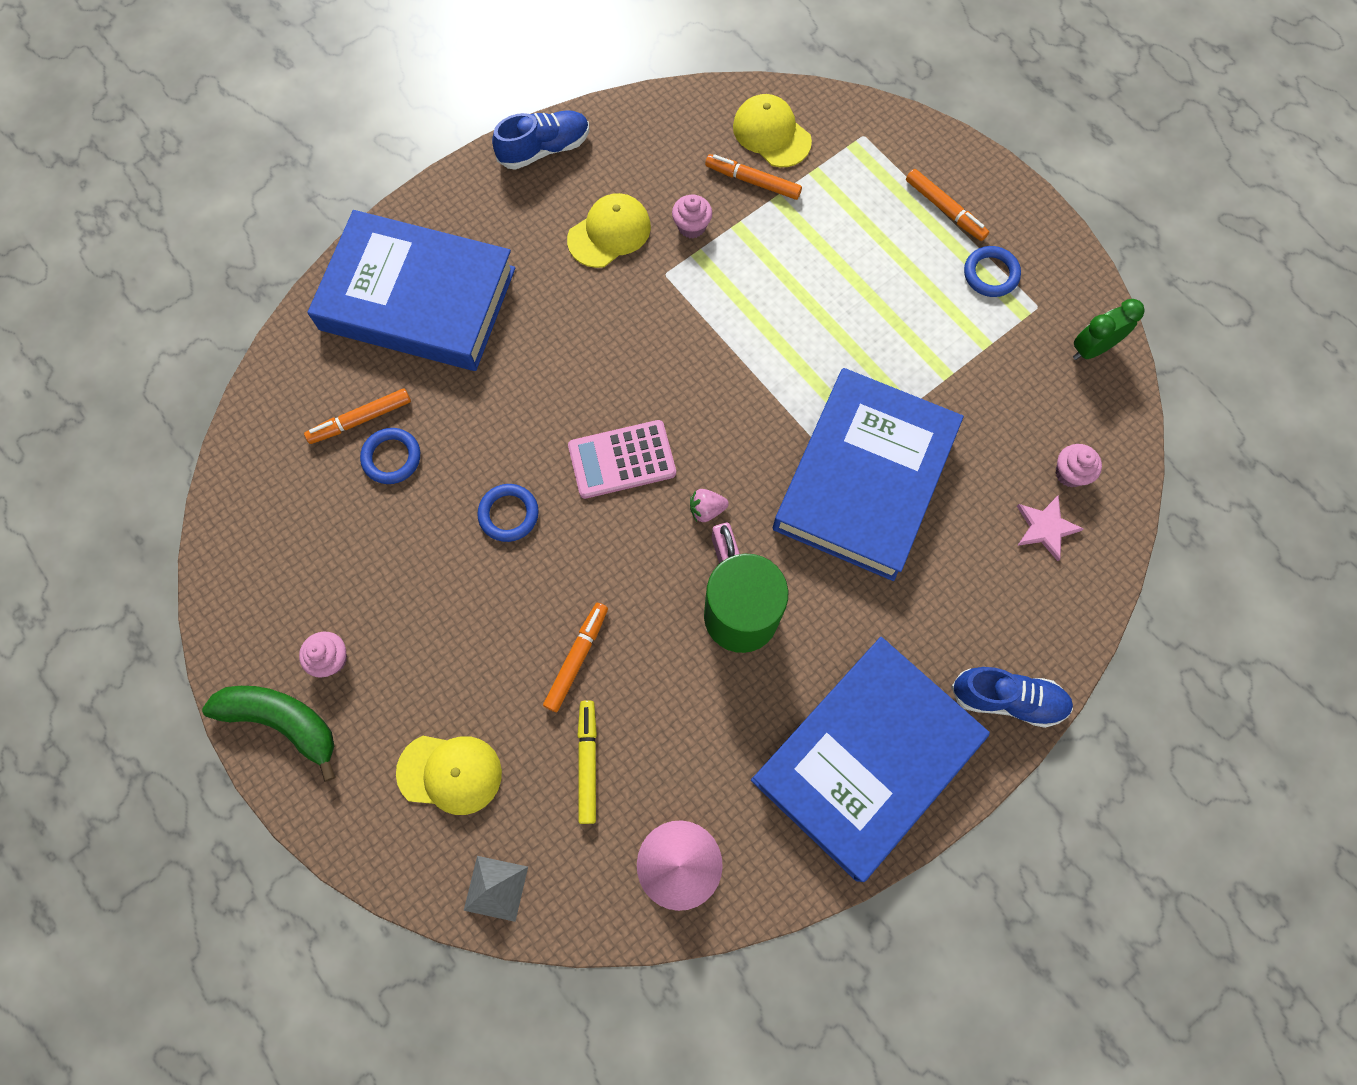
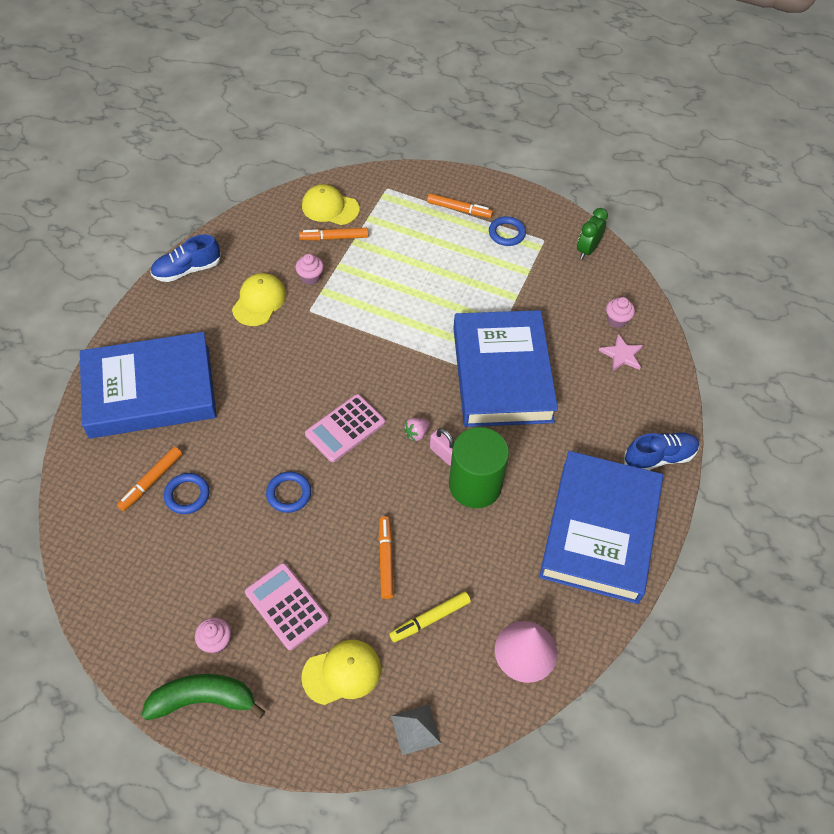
camera: 30 degrees left, 15 degrees down
(431, 657) = (286, 606): none -> pink calculator
(544, 149) = (187, 270): blue shoe -> blue shoe turned 150 degrees counterclockwise
(587, 762) = (430, 619): yellow marker -> yellow marker turned 90 degrees counterclockwise

